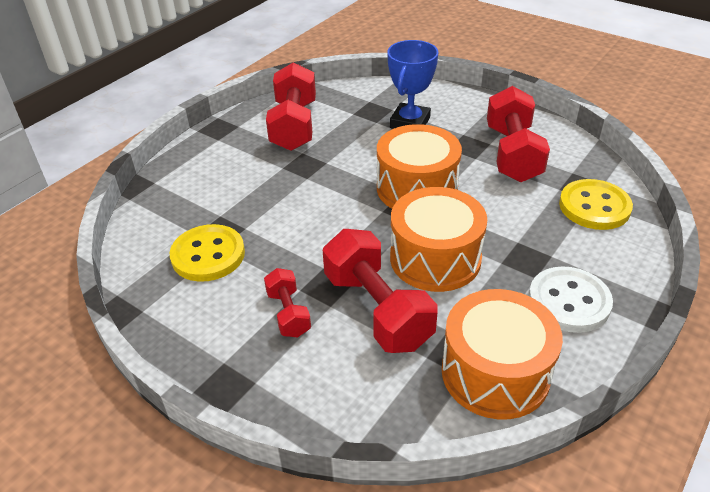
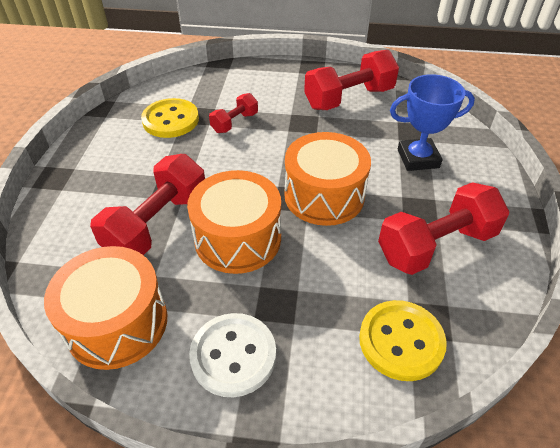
camera: 60 degrees right, 5 degrees up
(288, 313) = (132, 179): red dumbbell -> red dumbbell (234, 123)

